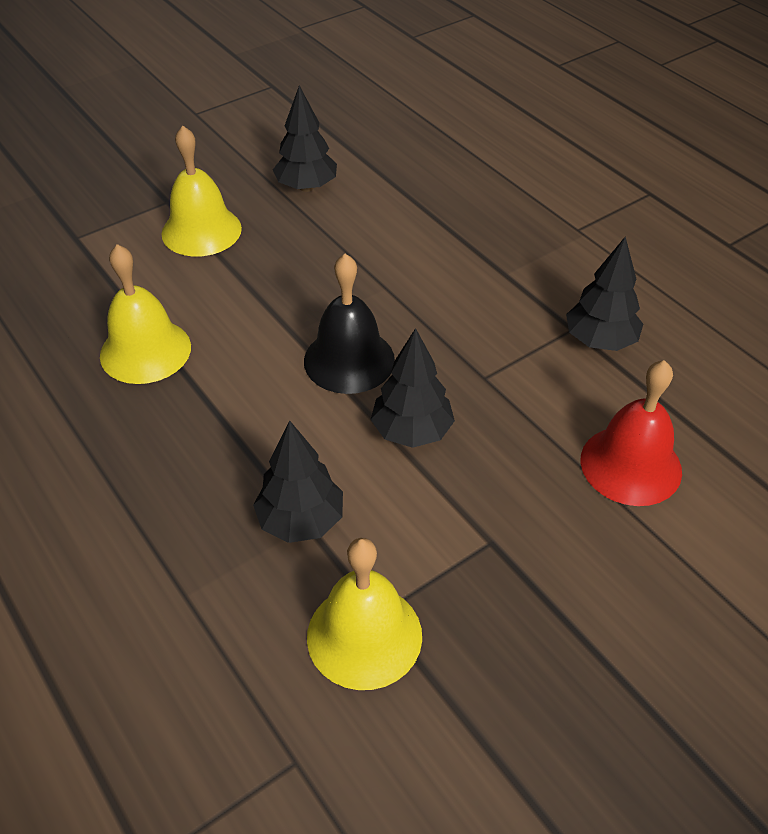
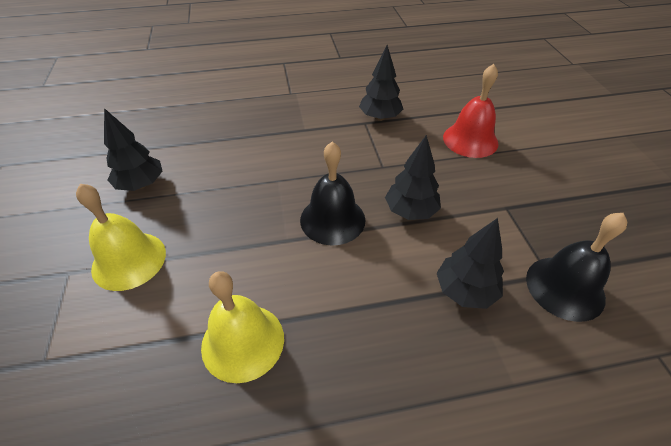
camera: 65 degrees left, 0 degrees up
(364, 635) = (565, 287): yellow bell -> black bell

